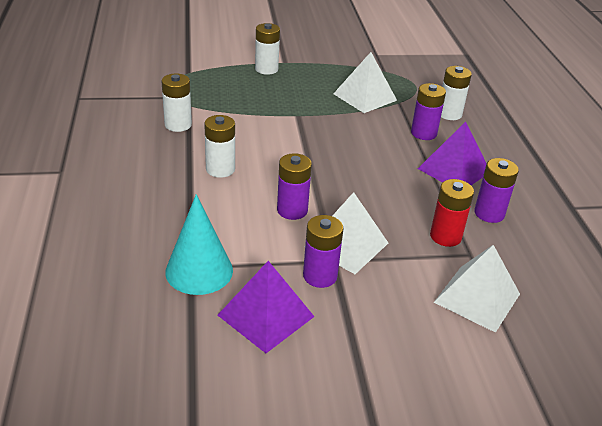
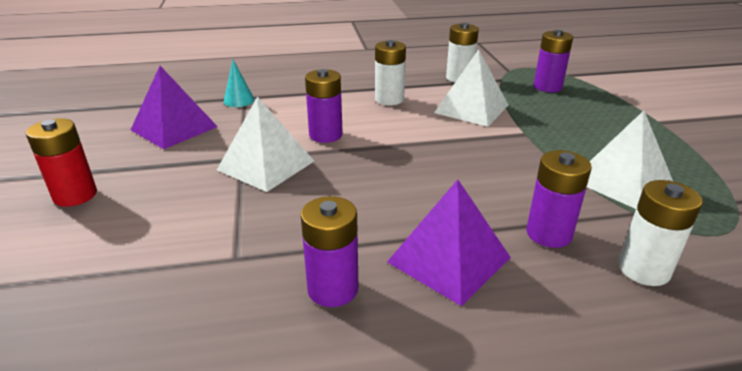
camera: 90 degrees right, 5 degrees down
(199, 271) = (239, 100): turquoise cone -> turquoise cone, size x0.53
(266, 69) = (625, 111): white battery -> none
(320, 276) = (218, 151): purple battery -> purple battery (547, 87)
(445, 236) = (276, 238): red battery -> red battery (75, 195)
(477, 298) = (147, 255): white pyramid -> white pyramid (471, 109)

